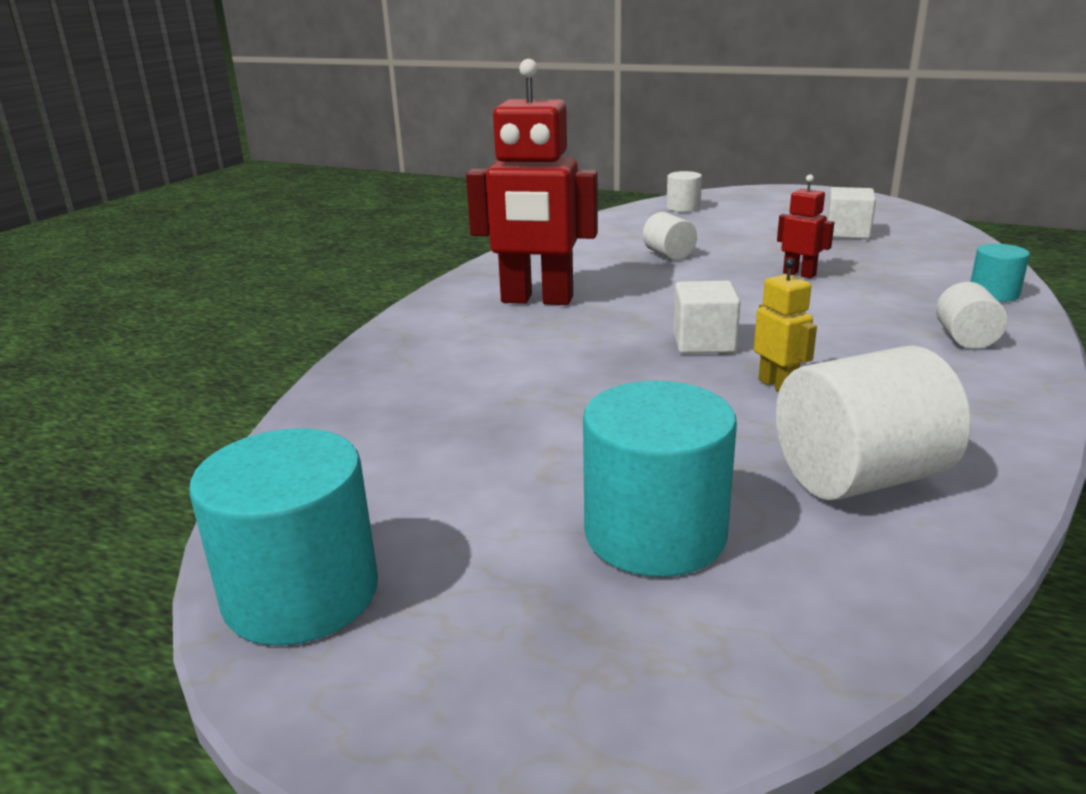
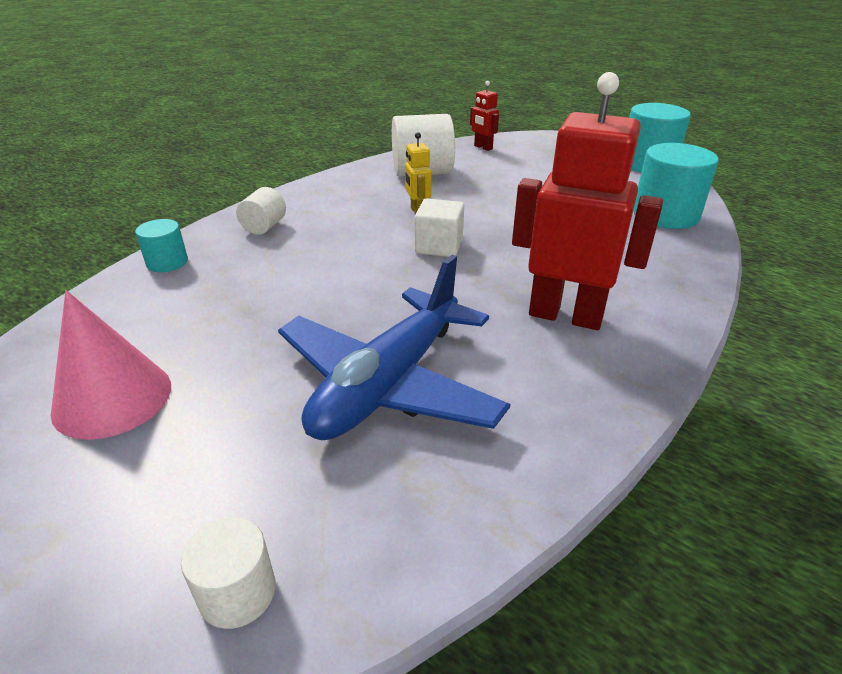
camera: 170 degrees left, 10 degrees up
(655, 533) = (516, 166): turquoise cylinder -> turquoise cylinder (665, 215)
(668, 255) = (389, 383): white cylinder -> blue plane
(799, 274) = (283, 315): red robot -> red robot (483, 147)
(847, 233) = (112, 398): white cube -> pink cone

